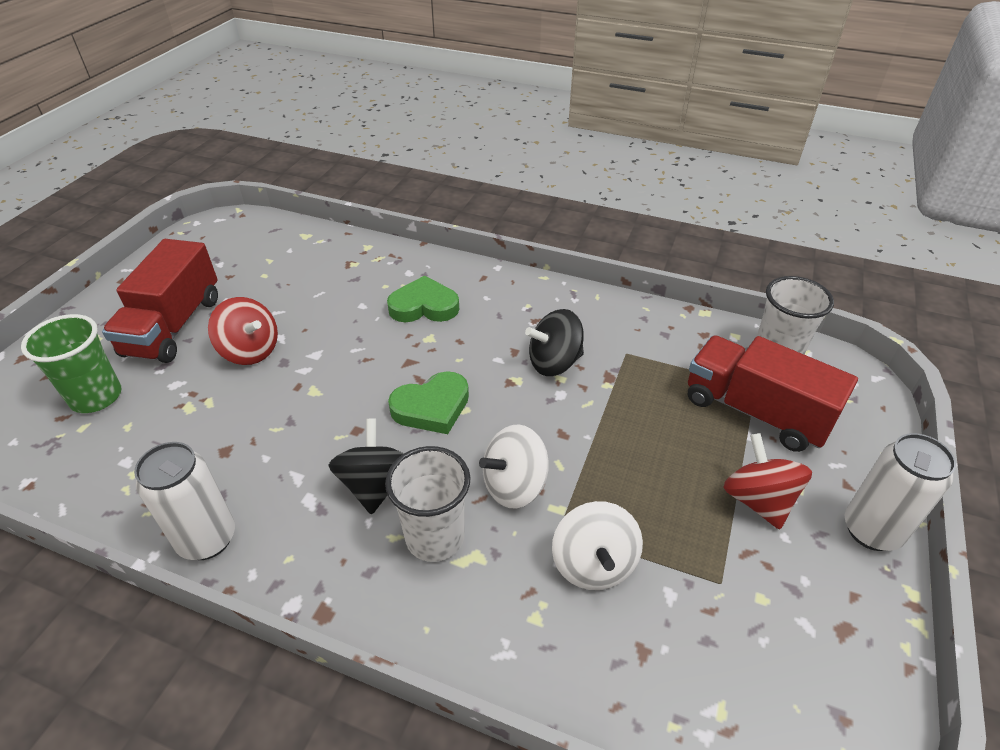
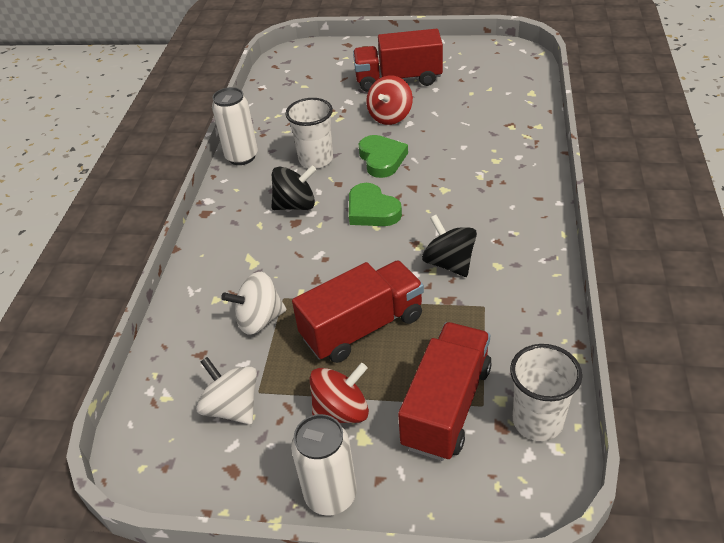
camera: 80 degrees right, 0 degrees up
(96, 397) = (327, 80): green cup -> none
(424, 306) = (480, 176): green heart -> green heart (382, 159)
(435, 537) = (263, 241): white cup -> white cup (316, 159)
(514, 485) = (314, 268): white spinning top -> white spinning top (232, 407)
(633, 456) = (362, 327): none -> red truck

